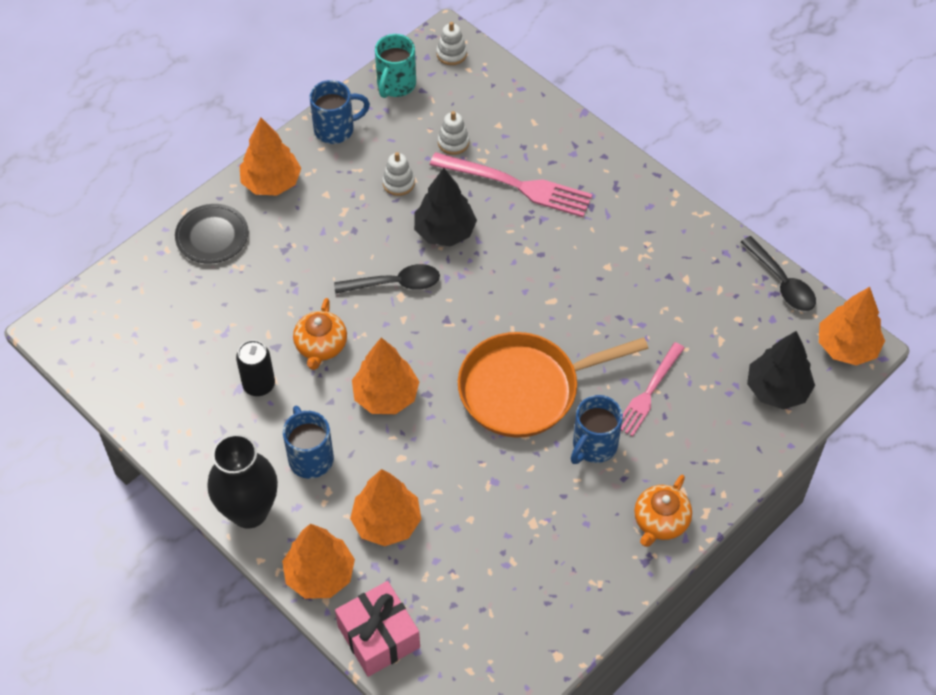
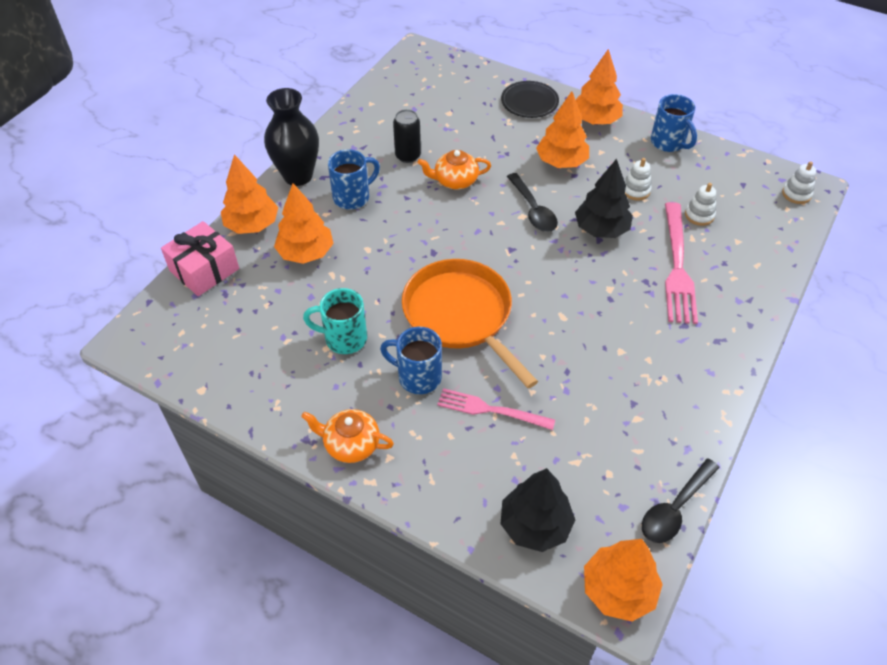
camera: 75 degrees right, 5 degrees down
(386, 396) = (422, 228): orange tree -> orange tree (561, 162)
(395, 85) = (737, 167): turquoise mug -> turquoise mug (344, 338)

